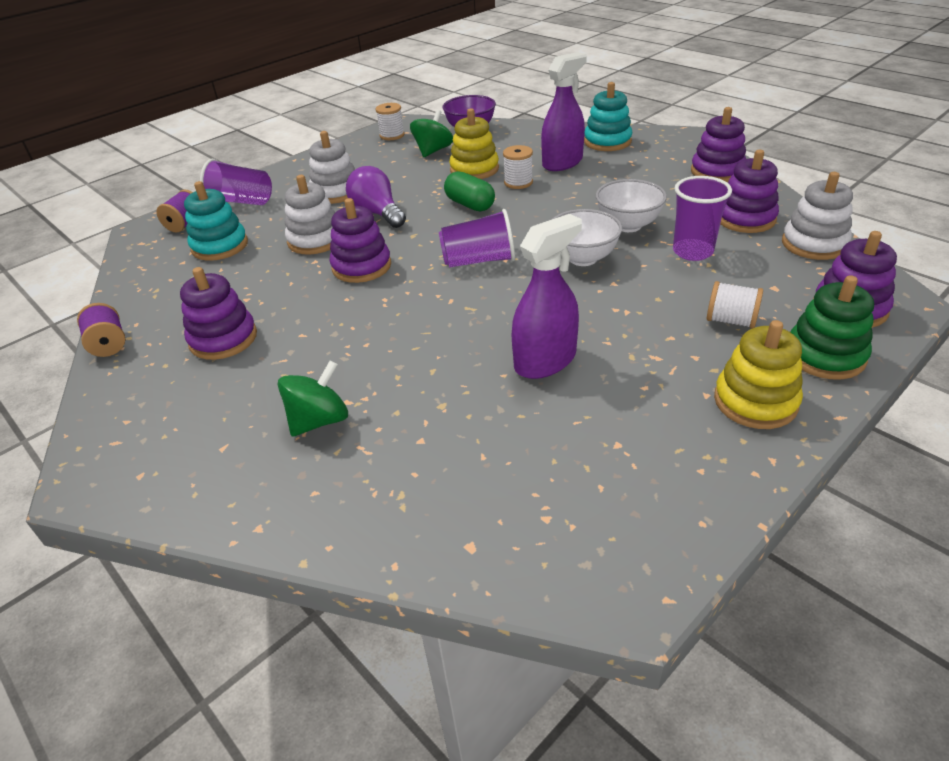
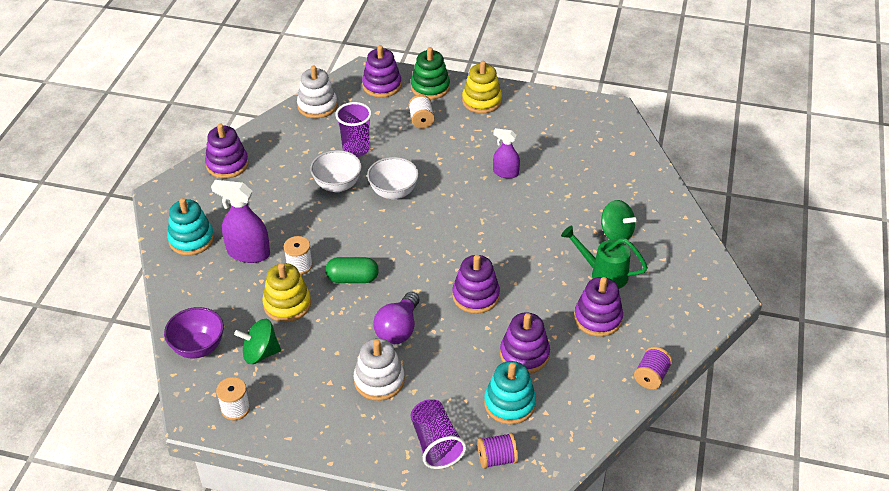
camera: 125 degrees left, 5 degrees up
(273, 373) = (603, 274): none -> green watering can
(315, 240) = (461, 344): white stacking toy -> none
(319, 420) = (616, 233): green spinning top -> green spinning top turned 150 degrees counterclockwise
(470, 204) = (352, 278): green capsule -> green capsule turned 75 degrees clockwise
(479, 260) = (428, 239): purple cup -> none
(545, 361) = (505, 173): purple spray bottle -> purple spray bottle, size x0.63
(745, 219) = (299, 137): purple stacking toy -> purple stacking toy (524, 354)

